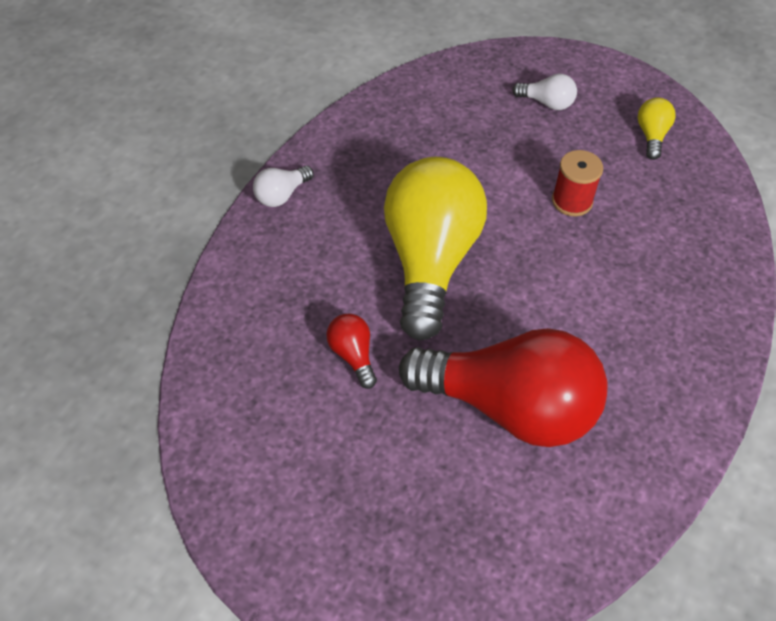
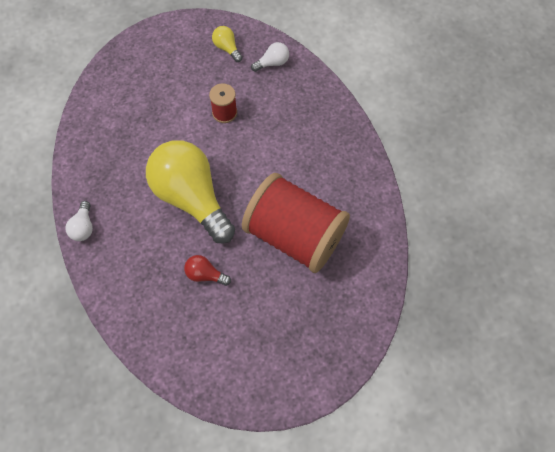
camera: 45 degrees left, 10 degrees up
(510, 407) = (294, 235): red light bulb -> red spool
(547, 103) = (162, 68): white light bulb -> white light bulb (272, 63)

